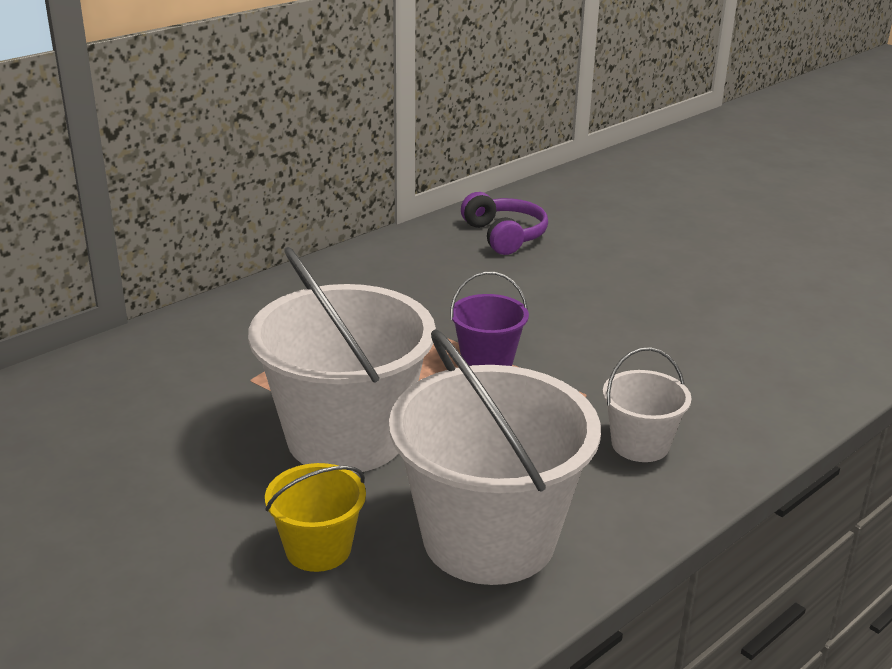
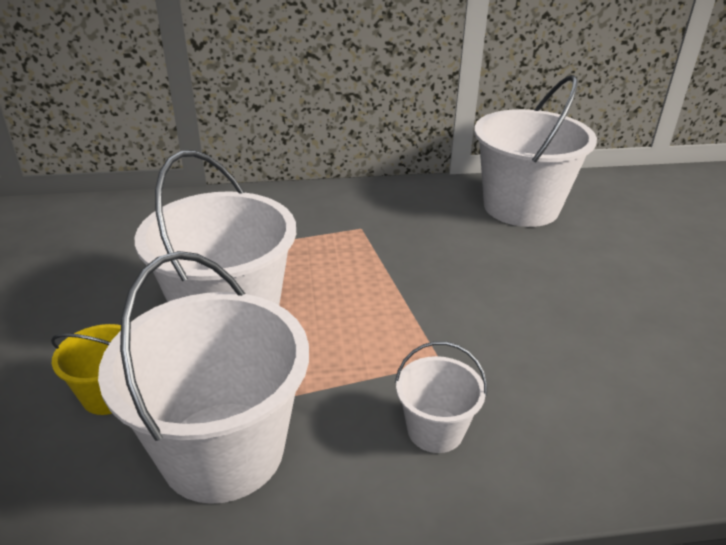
camera: 35 degrees right, 5 degrees up
(487, 360) = (394, 300): purple bucket -> none
(504, 236) = (521, 207): purple headphones -> white bucket

